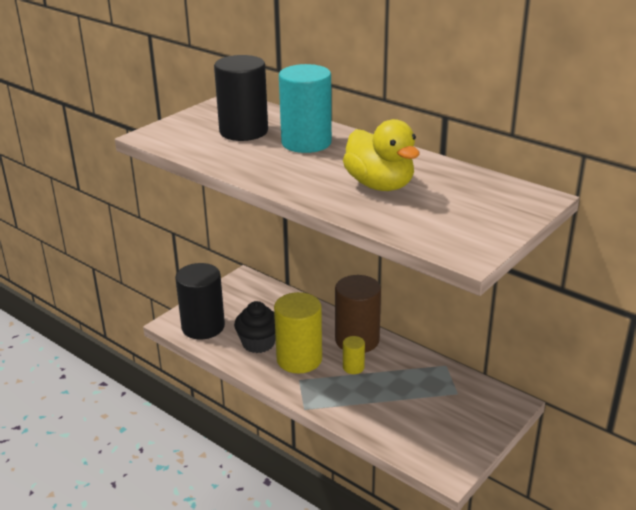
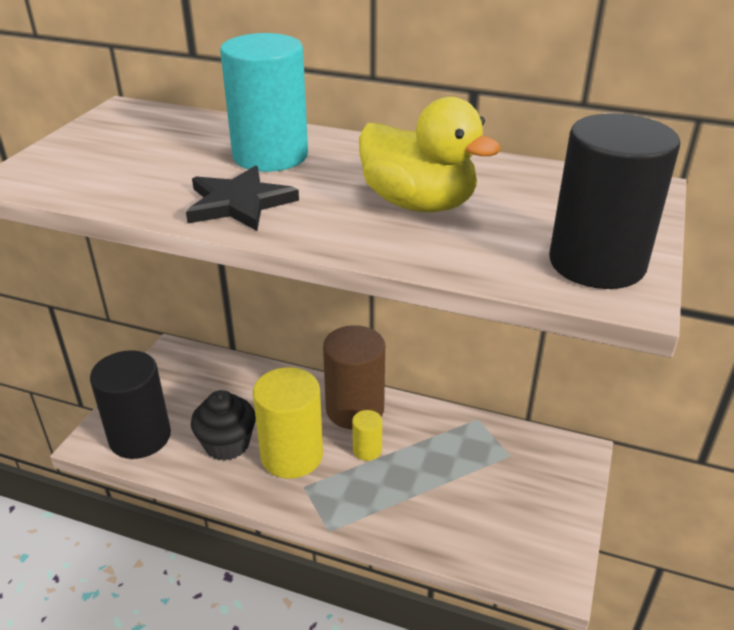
camera: 20 degrees left, 5 degrees up
(243, 131) = (166, 152): black cylinder -> black cylinder (596, 263)
(270, 168) = (239, 203): none -> black star

